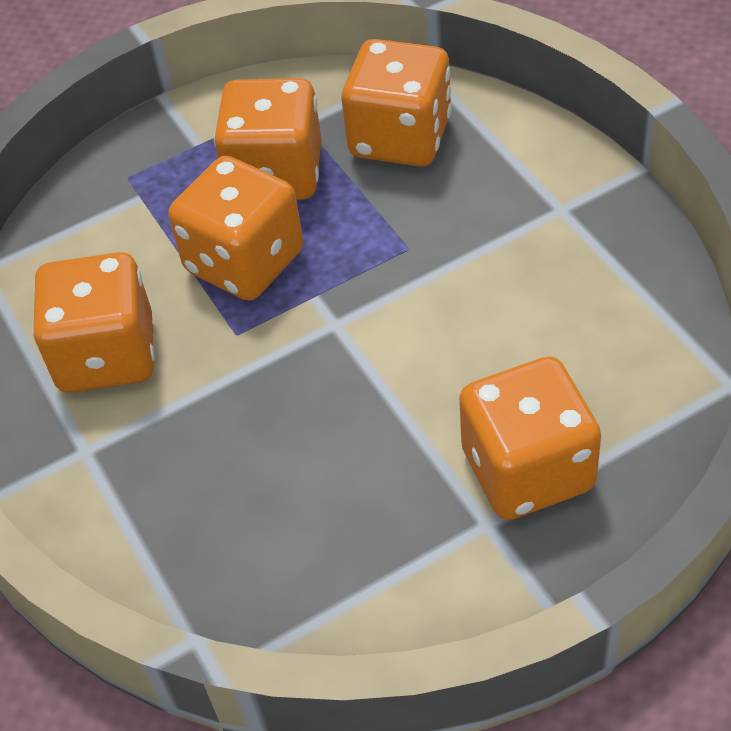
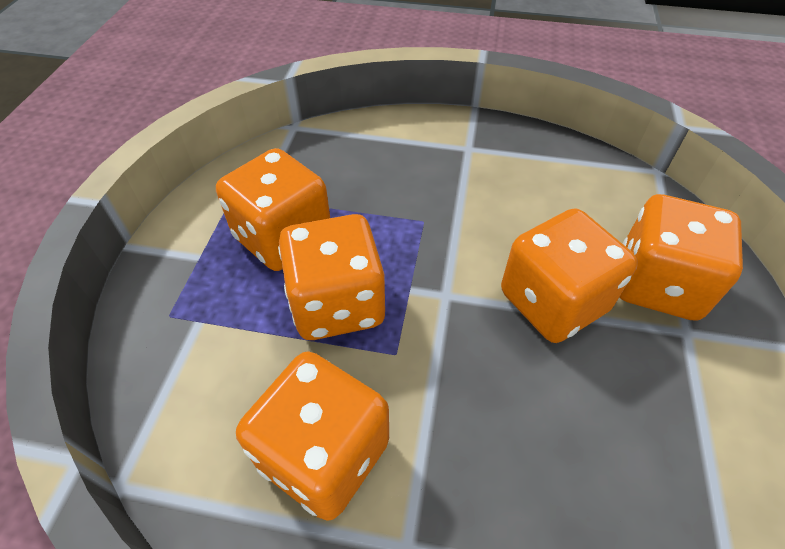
camera: 55 degrees left, 0 degrees up
(400, 138) = (334, 168): orange dice -> orange dice (553, 302)

